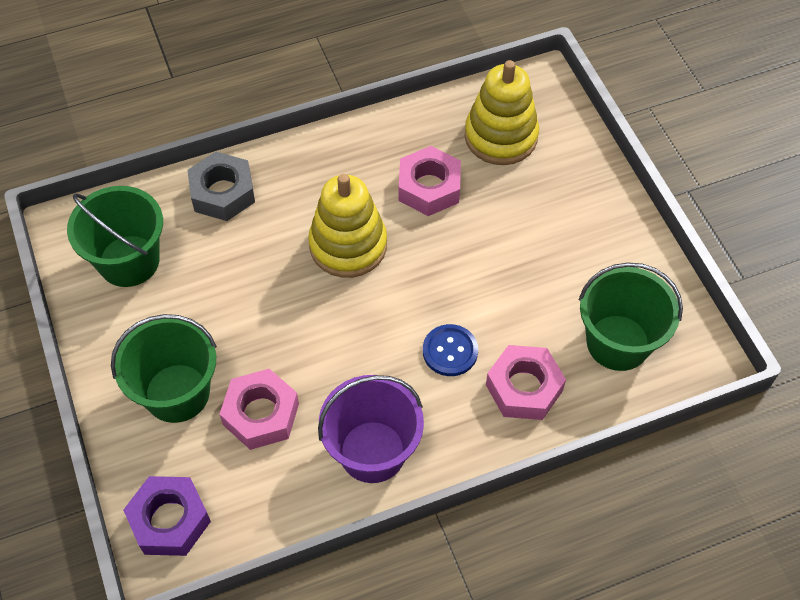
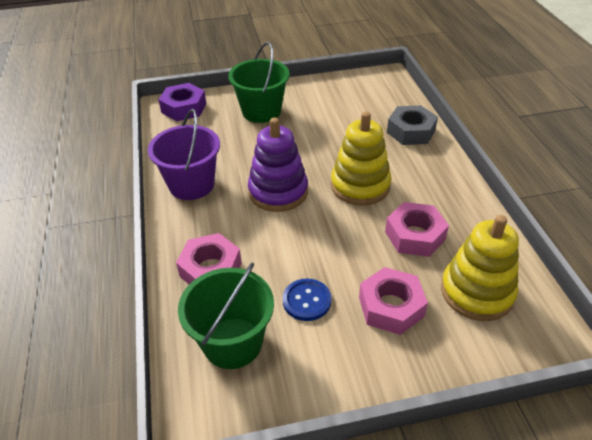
camera: 100 degrees right, 15 degrees down
(129, 261) = (358, 96): green bucket -> none
(261, 414) = (236, 141): pink nut -> pink nut (391, 307)
(372, 337) = (278, 192): none -> purple stacking toy
(450, 351) = (255, 230): blue button -> blue button (307, 301)

